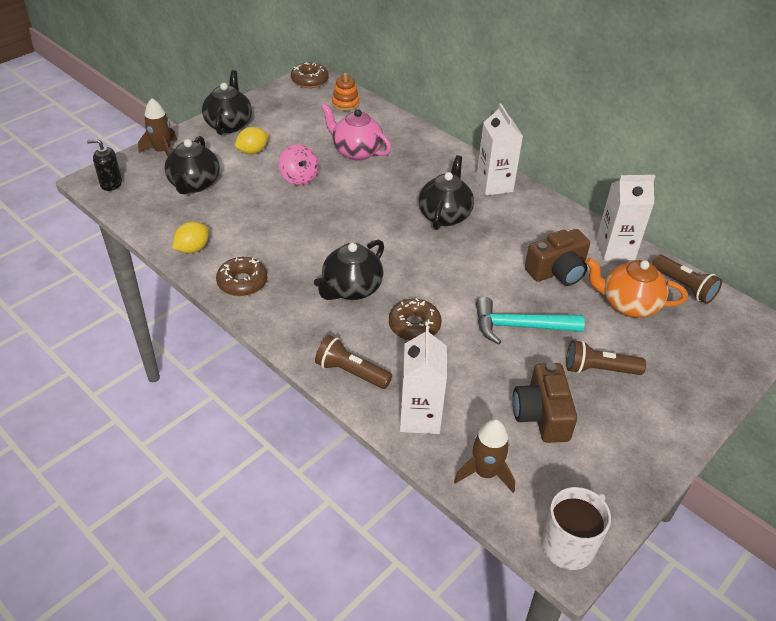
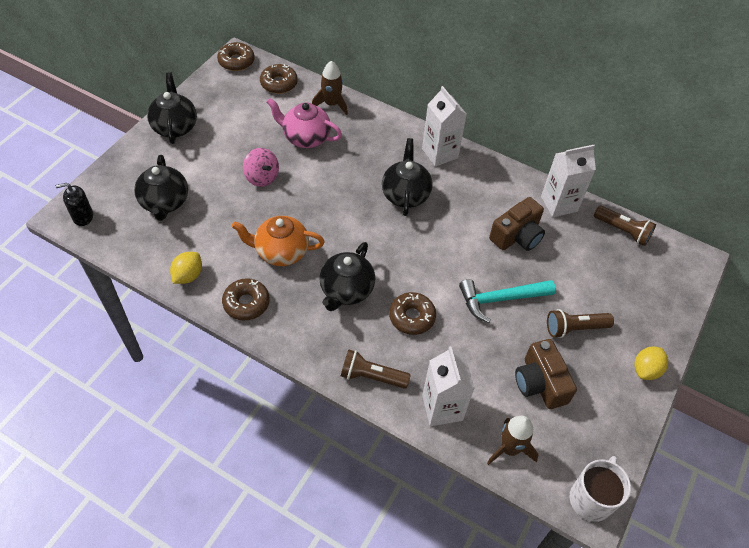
camera: 15 degrees left, 10 degrees up
(162, 151) = (120, 170): brown rocket -> brown rocket (331, 104)
(253, 151) = (208, 154): yellow lemon -> yellow lemon (646, 370)
(345, 104) = (279, 83): orange stacking toy -> brown donut
(628, 304) = (582, 258): orange teapot -> orange teapot (281, 252)

